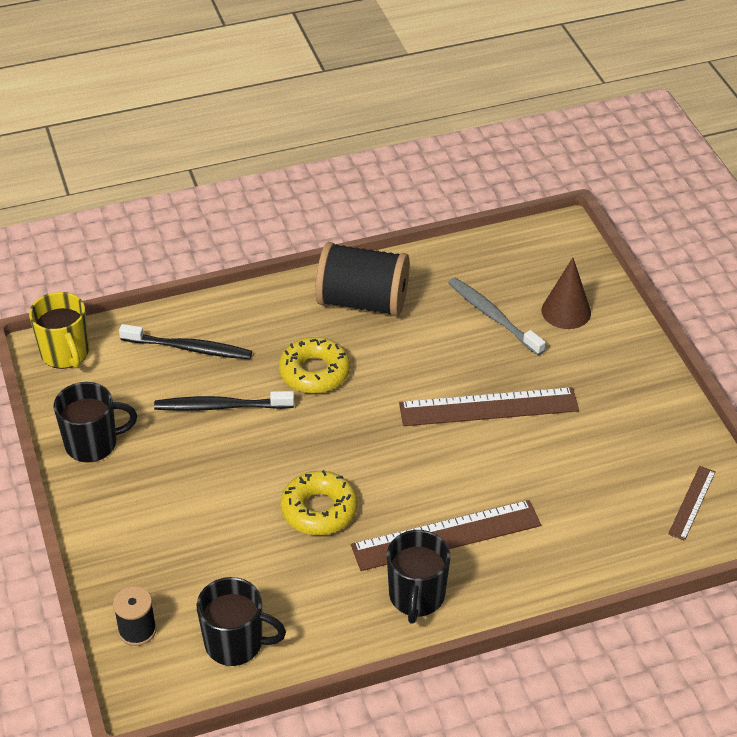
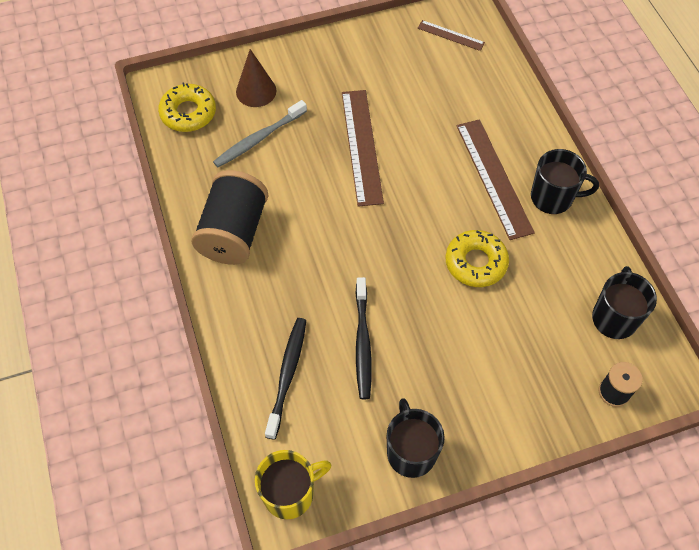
camera: 90 degrees left, 15 degrees up
(314, 372) = (321, 269): yellow donut -> yellow donut (188, 113)

